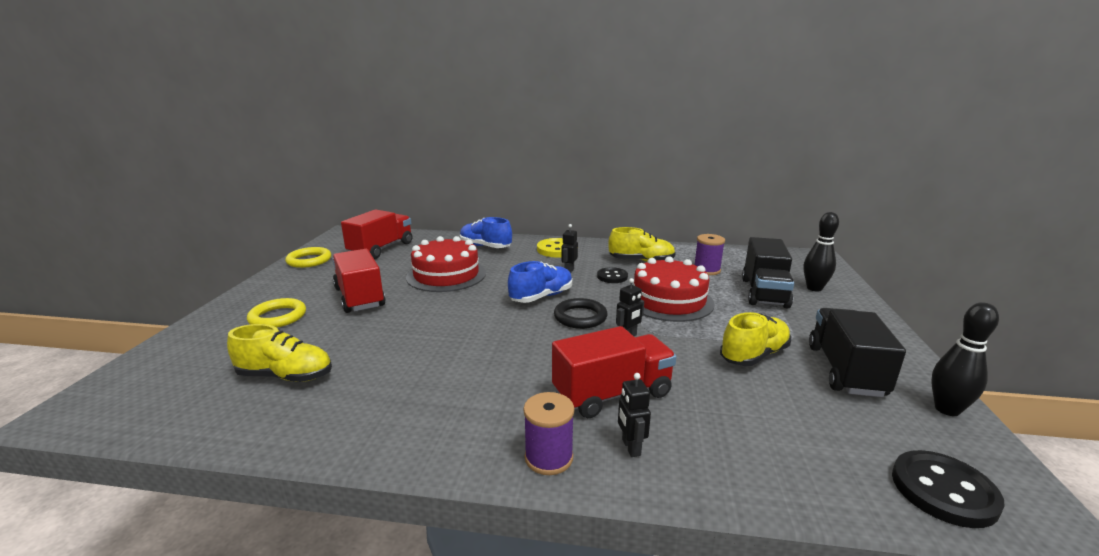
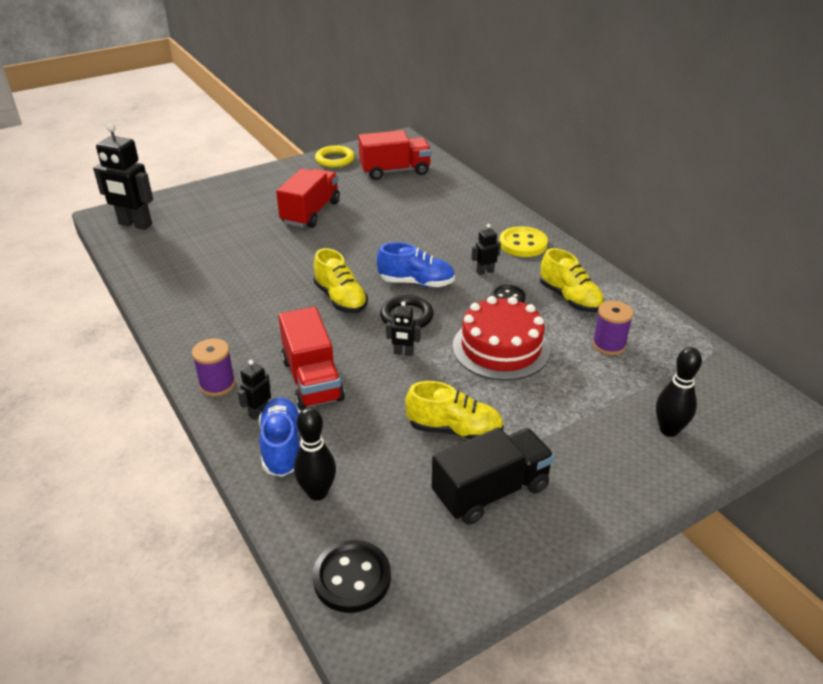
camera: 50 degrees right, 15 degrees up
(142, 397) = (135, 224): none -> black robot
(278, 317) = (250, 203): yellow ring -> none
(286, 376) = (196, 250): yellow shoe -> yellow shoe (340, 299)
(446, 275) = (392, 223): red cake -> none
(485, 246) = (472, 208): blue shoe -> blue shoe (282, 447)
(612, 394) = (312, 380): red truck -> red truck turned 45 degrees clockwise
(764, 293) = (604, 398): black truck -> none
(947, 409) = (488, 569): black bowling pin -> black bowling pin (317, 492)

